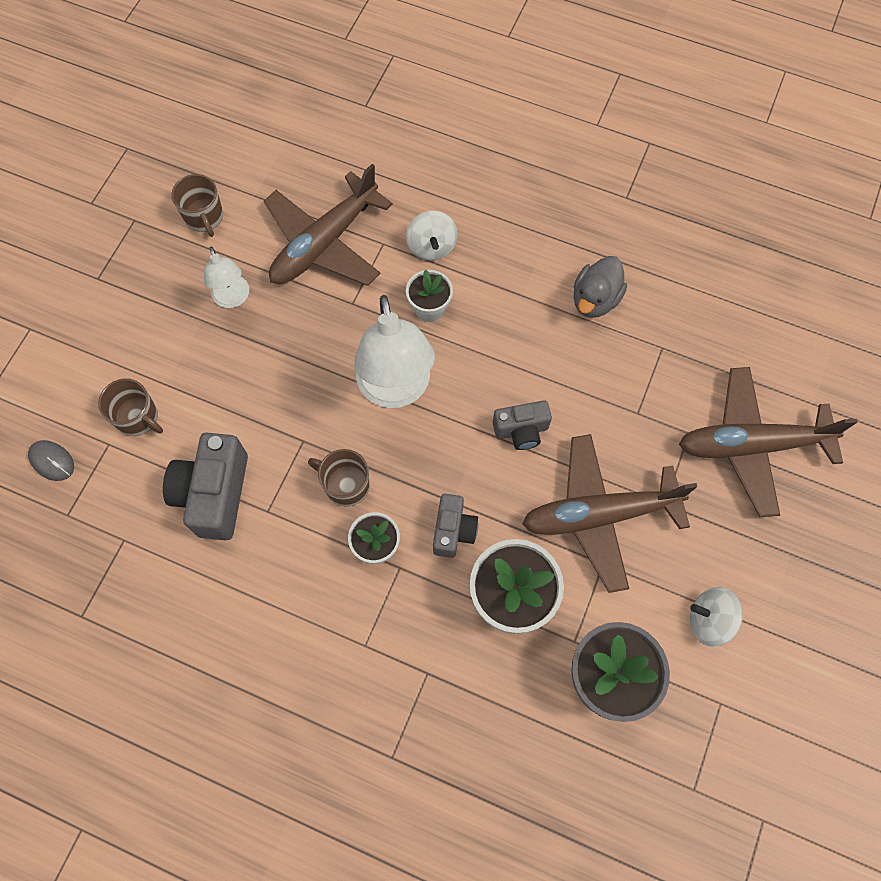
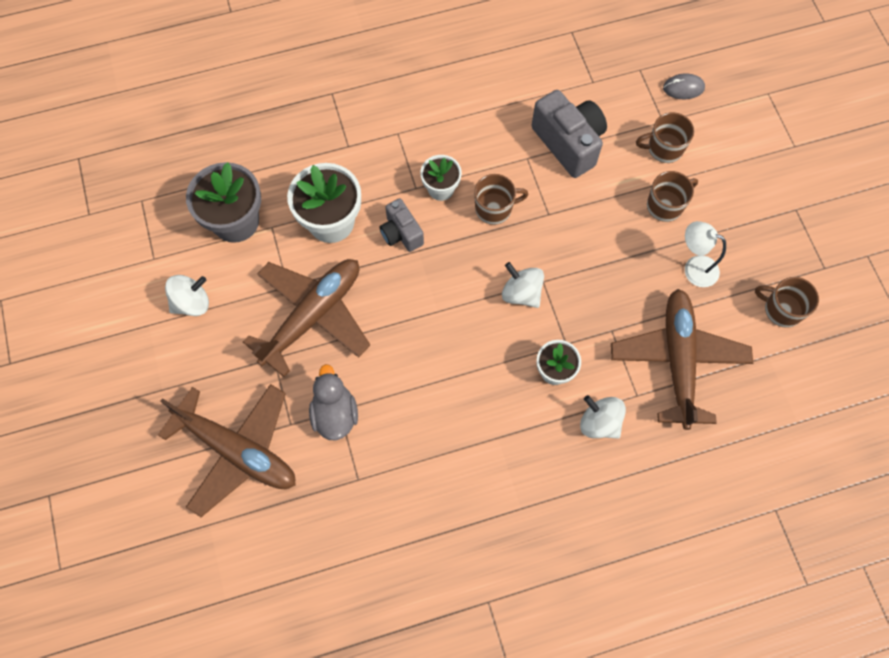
camera: 140 degrees right, 0 degrees up
(196, 366) = (665, 205): none -> brown mug
(396, 390) = (521, 293): white lamp -> white spinning top
(521, 431) = (411, 332): grey camera -> none
(595, 299) = (439, 479): grey duck -> grey duck (335, 414)
(751, 445) = (237, 451): brown plane -> brown plane turned 75 degrees clockwise

